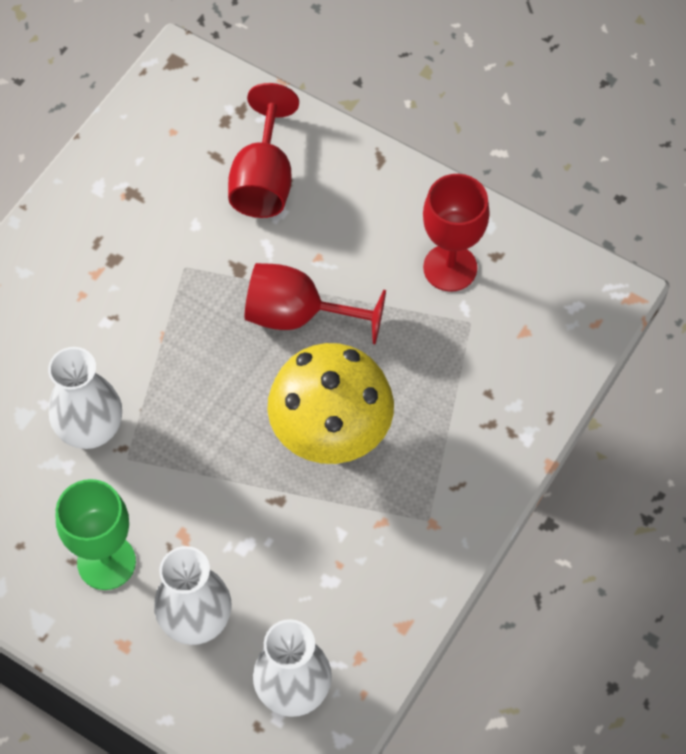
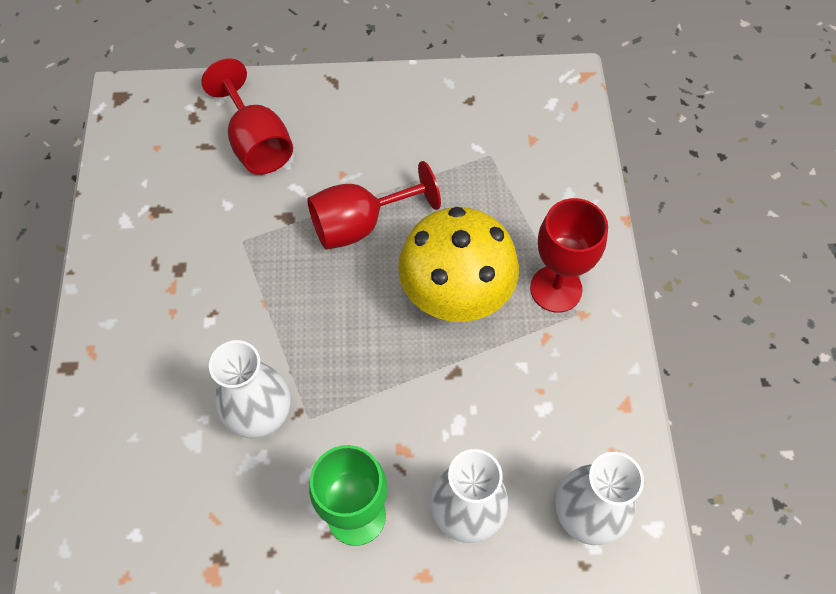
camera: 35 degrees left, 0 degrees up
(450, 268) = (444, 126): red goblet -> red goblet (556, 289)

